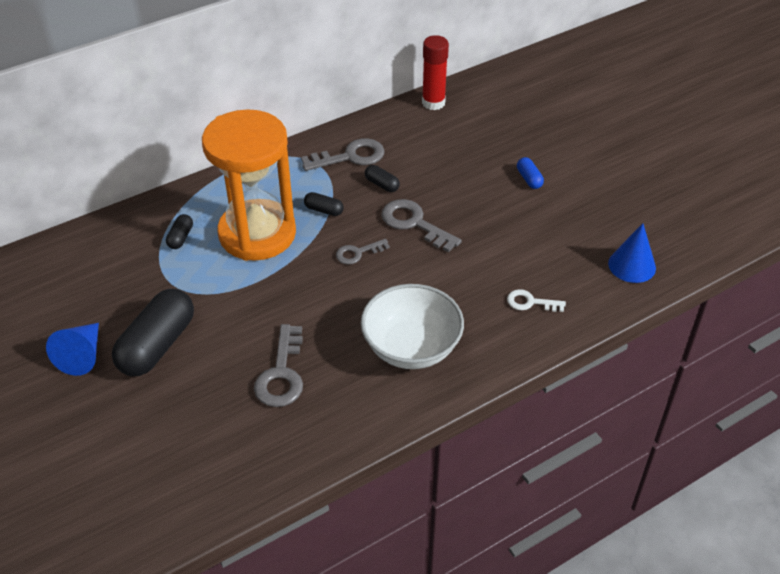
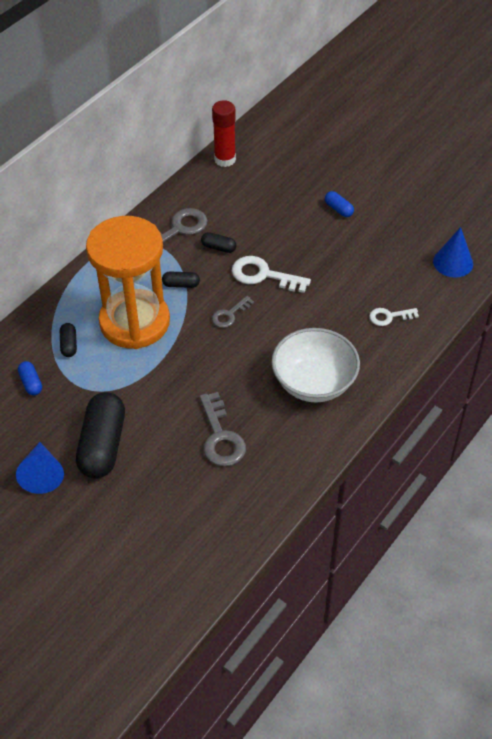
camera: 20 degrees left, 5 degrees up
(123, 263) = (31, 383): none -> blue capsule
(414, 224) = (264, 275): grey key -> white key

